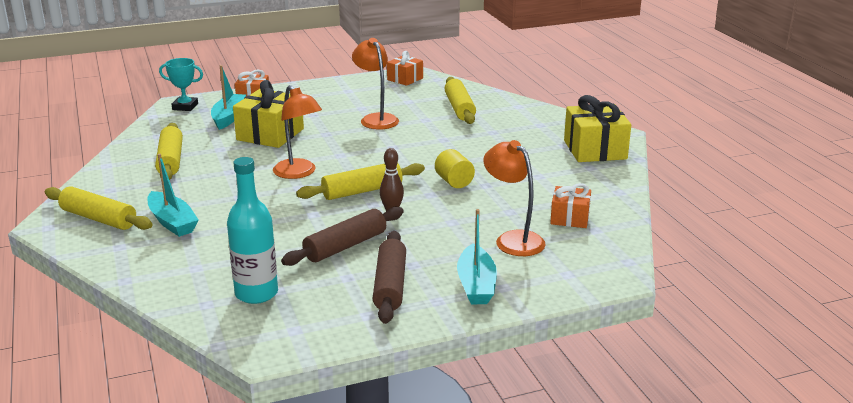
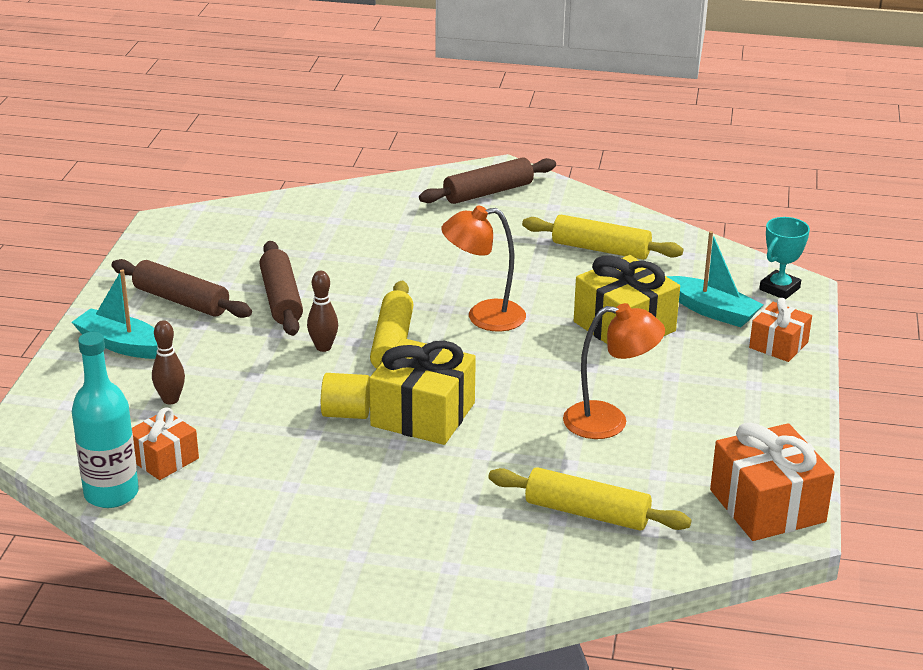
camera: 120 degrees right, 5 degrees up
(98, 219) = (488, 192): yellow rolling pin -> brown rolling pin
(172, 222) = (439, 224): turquoise boat -> none
(256, 293) = (253, 237): turquoise bottle -> turquoise bottle (111, 493)
(405, 79) = (767, 506): orange gift -> orange gift, size x1.68
(513, 239) = (170, 399): orange lamp -> brown bowling pin
(595, 150) = (311, 577): yellow gift -> yellow gift (423, 414)

